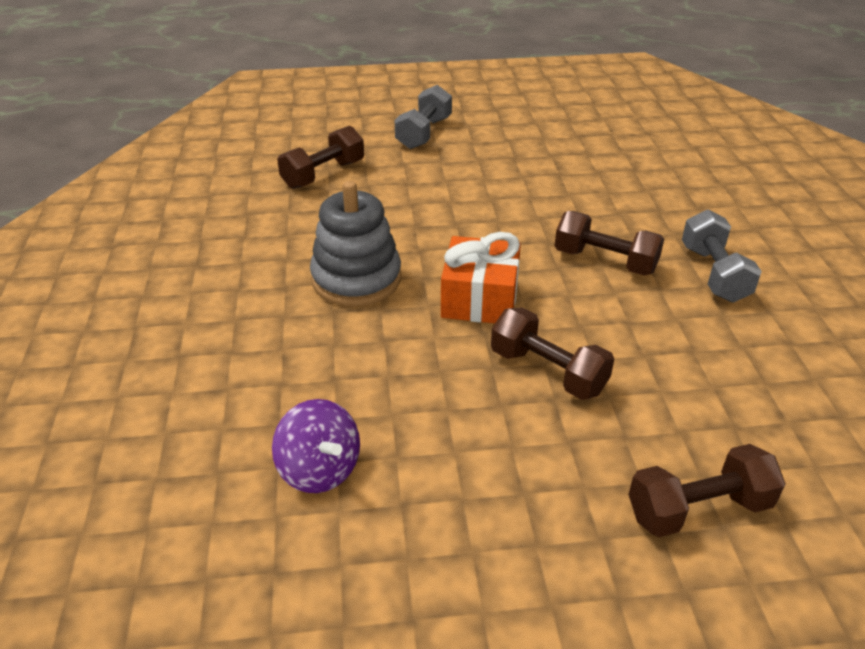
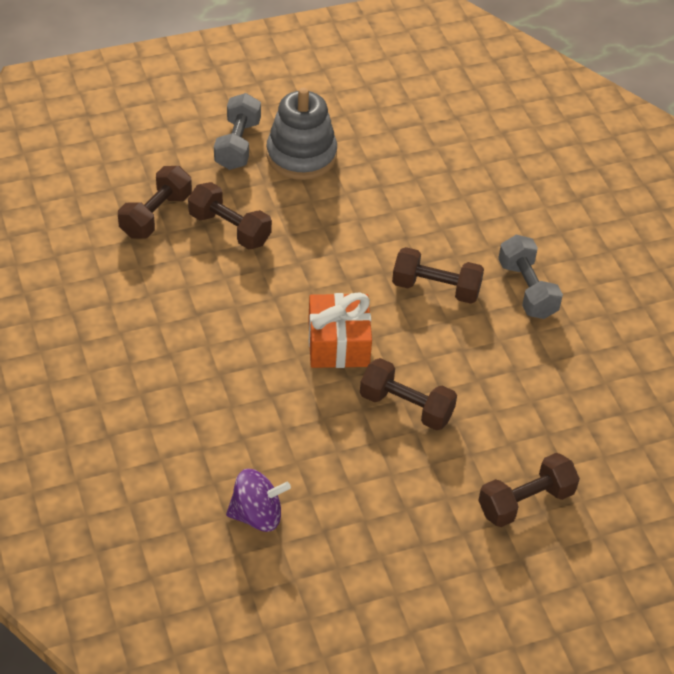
camera: 15 degrees left, 10 degrees up
(319, 469) = (257, 515): purple spinning top -> purple spinning top turned 45 degrees counterclockwise
(356, 279) = (228, 337): grey stacking toy -> grey stacking toy (301, 155)
(393, 191) = (229, 229): none -> brown dumbbell

